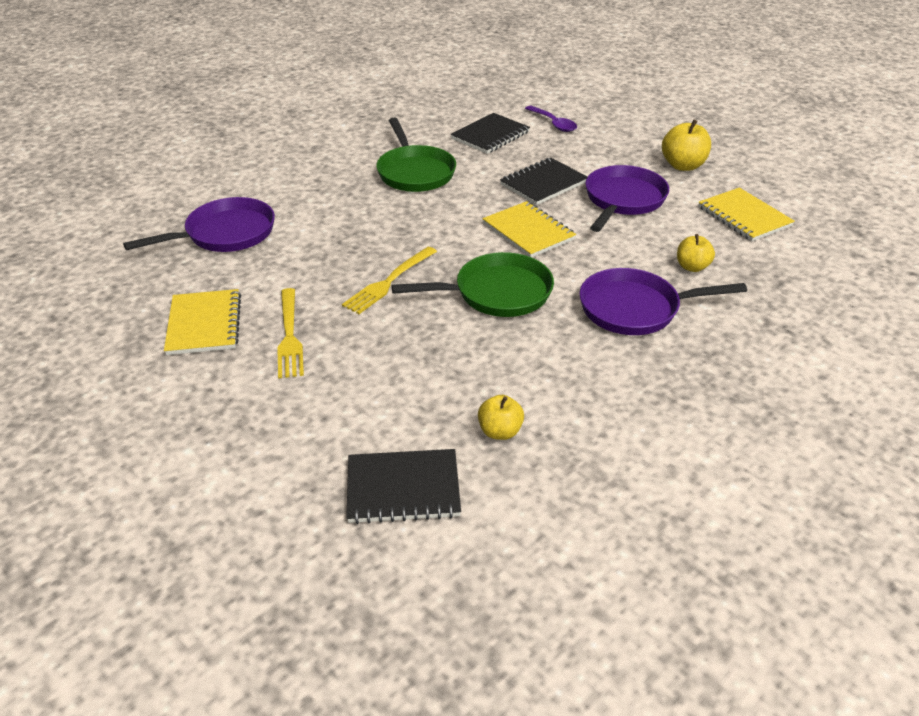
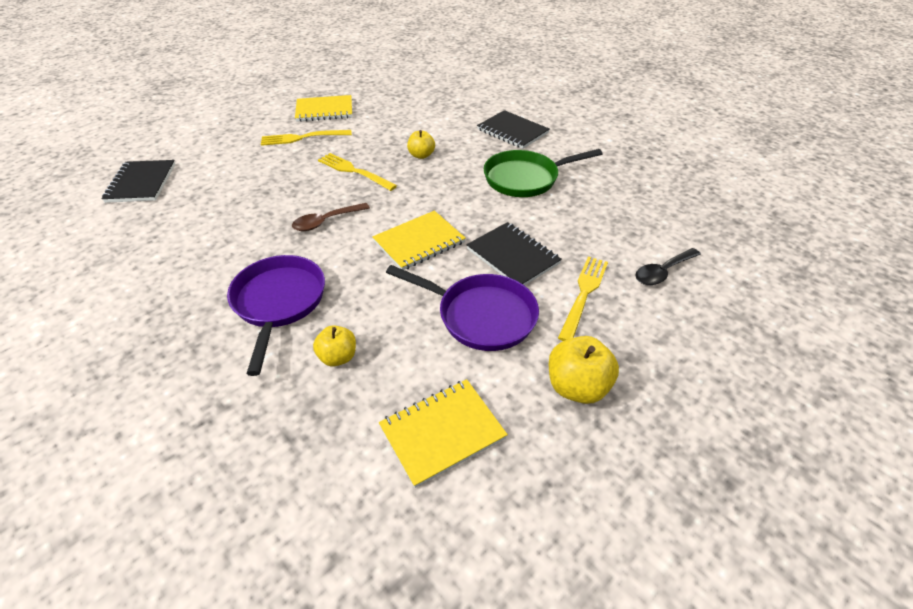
camera: 90 degrees right, 5 degrees up
(225, 234) = (426, 107): purple pan -> none
(490, 135) = (614, 223): black notebook -> black notebook (512, 131)
(497, 293) = (326, 221): green pan -> brown spoon
(500, 431) = (166, 219): yellow apple -> yellow apple (421, 155)
(553, 123) = (662, 272): purple spoon -> black spoon
(586, 156) = (583, 294): none -> yellow fork

